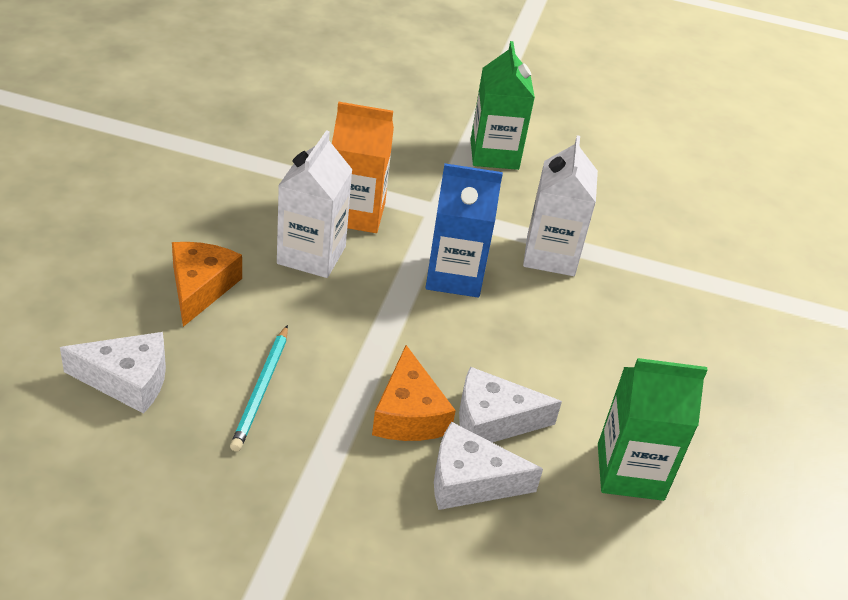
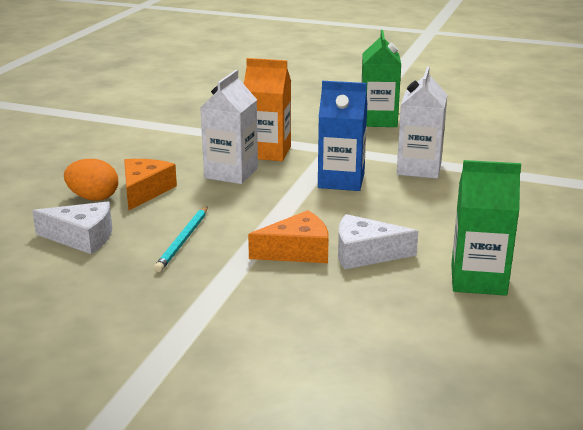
camera: 10 degrees right, 15 degrees down
(133, 300) = (93, 198): none -> orange egg
(408, 413) = (297, 251): orange cheese -> orange cheese turned 105 degrees counterclockwise
(470, 481) = (344, 286): white cheese -> none

